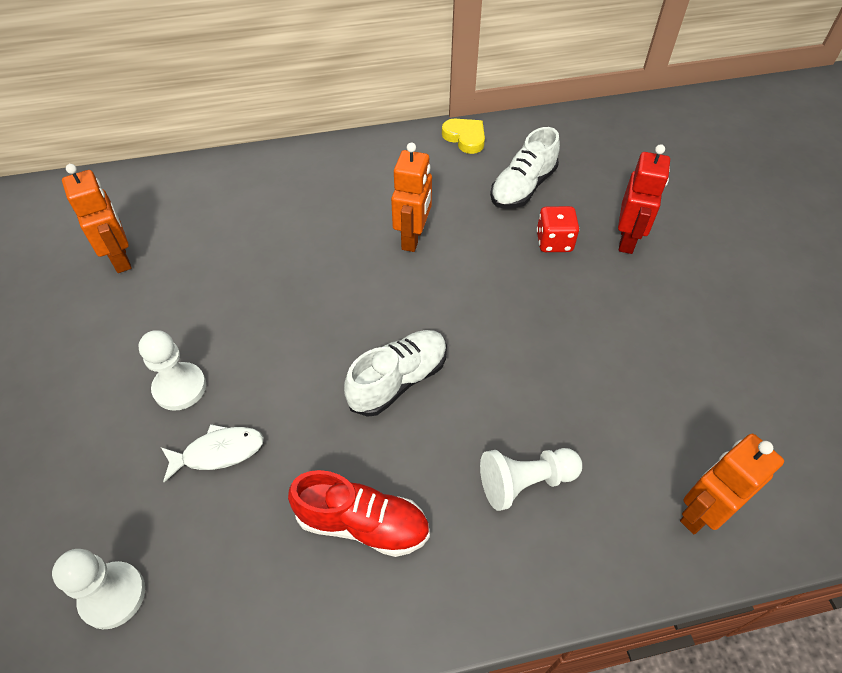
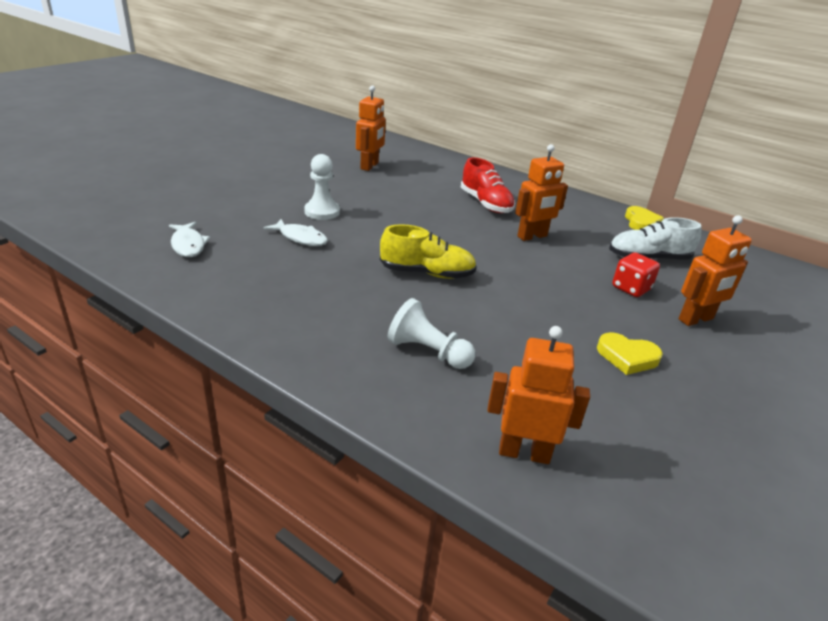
camera: 45 degrees right, 20 degrees down
(113, 595) = (188, 245): white pawn -> white fish
(362, 524) = (317, 301): red shoe -> red shoe (485, 204)
(398, 380) = (427, 273): white shoe -> yellow shoe
(627, 240) = (696, 319): red robot -> orange robot
(639, 332) = (627, 357): none -> yellow heart

